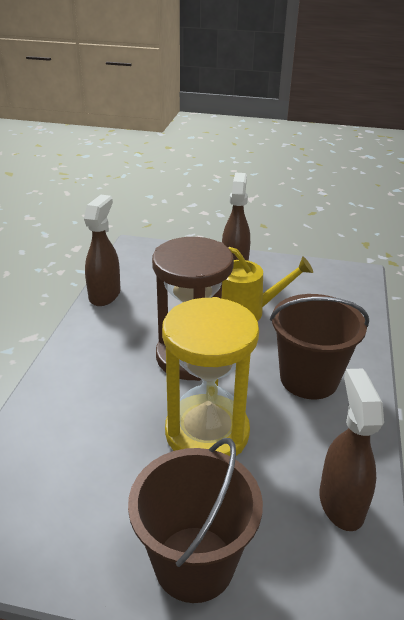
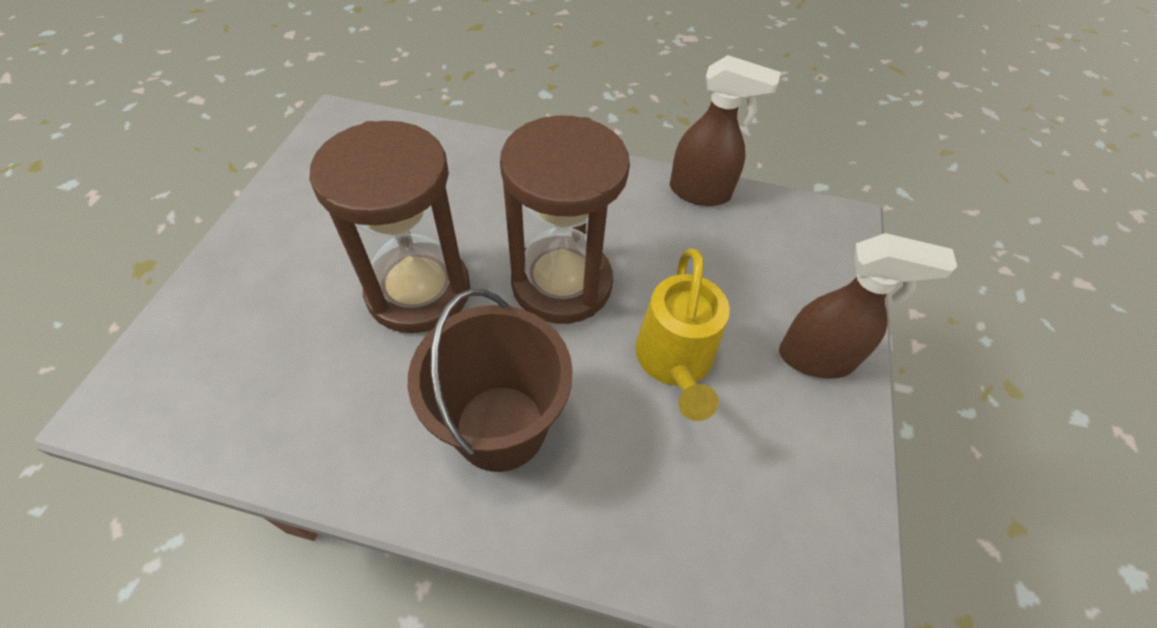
camera: 90 degrees right, 20 degrees up
(194, 563) = (253, 270): brown bucket -> none
(207, 432) = (419, 291): yellow hourglass -> brown hourglass
(341, 503) = (270, 419): brown spray bottle -> none

